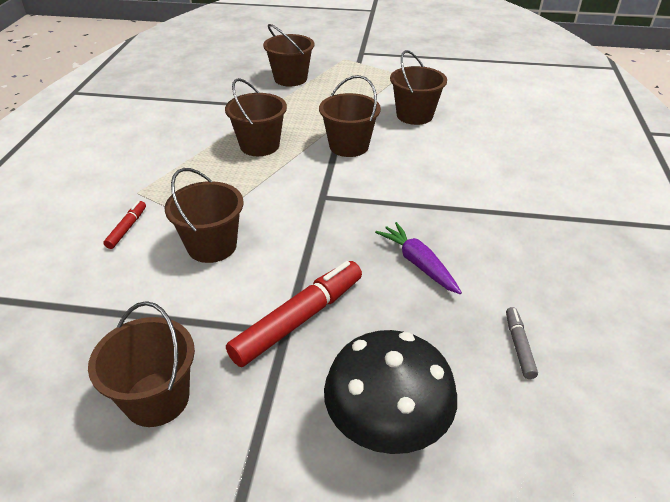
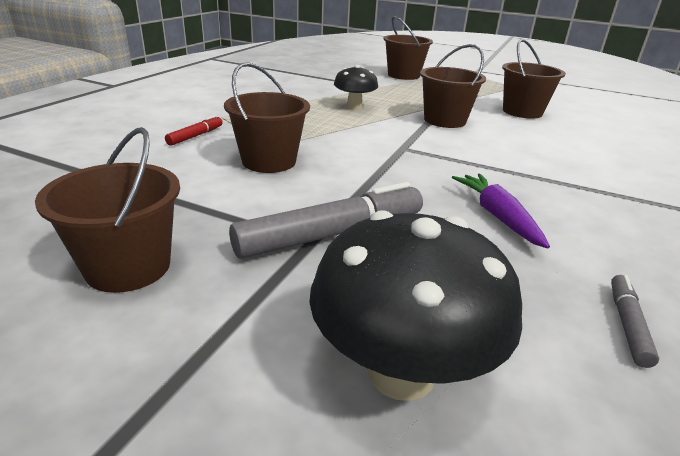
camera: 15 degrees right, 10 degrees down
(259, 145) = (354, 107): brown bucket -> black mushroom
(298, 320) = (331, 234): red marker -> grey marker

